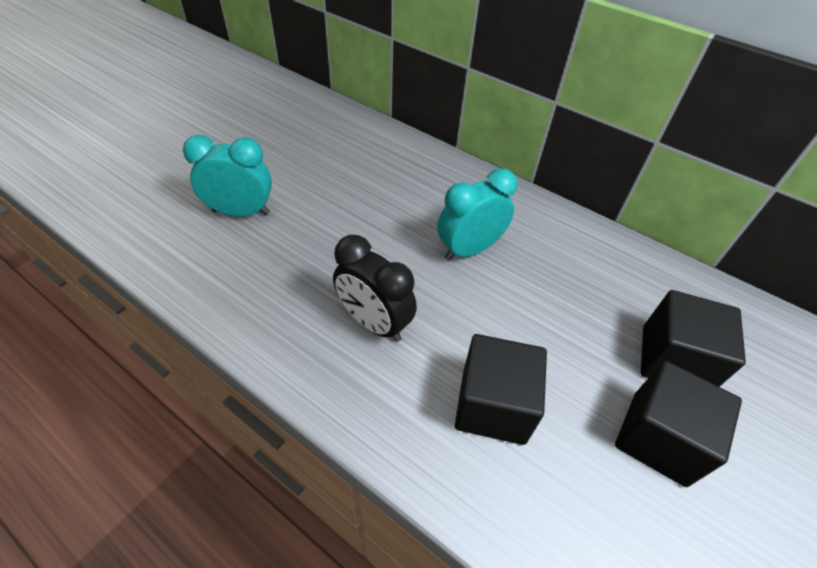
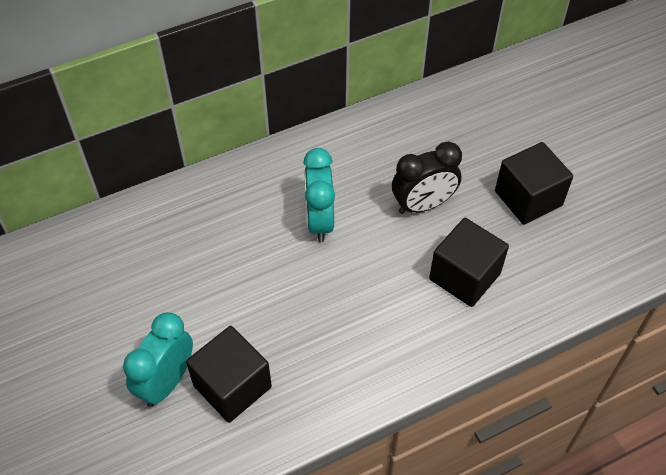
camera: 60 degrees left, 5 degrees up
(374, 323) = (358, 320): black clock -> black clock (423, 205)
(673, 360) = (481, 154): black cube -> black cube (232, 386)

